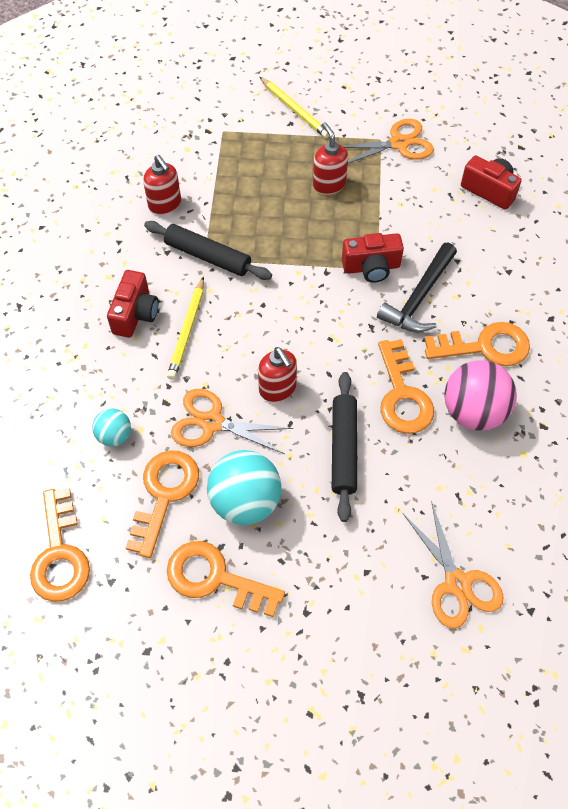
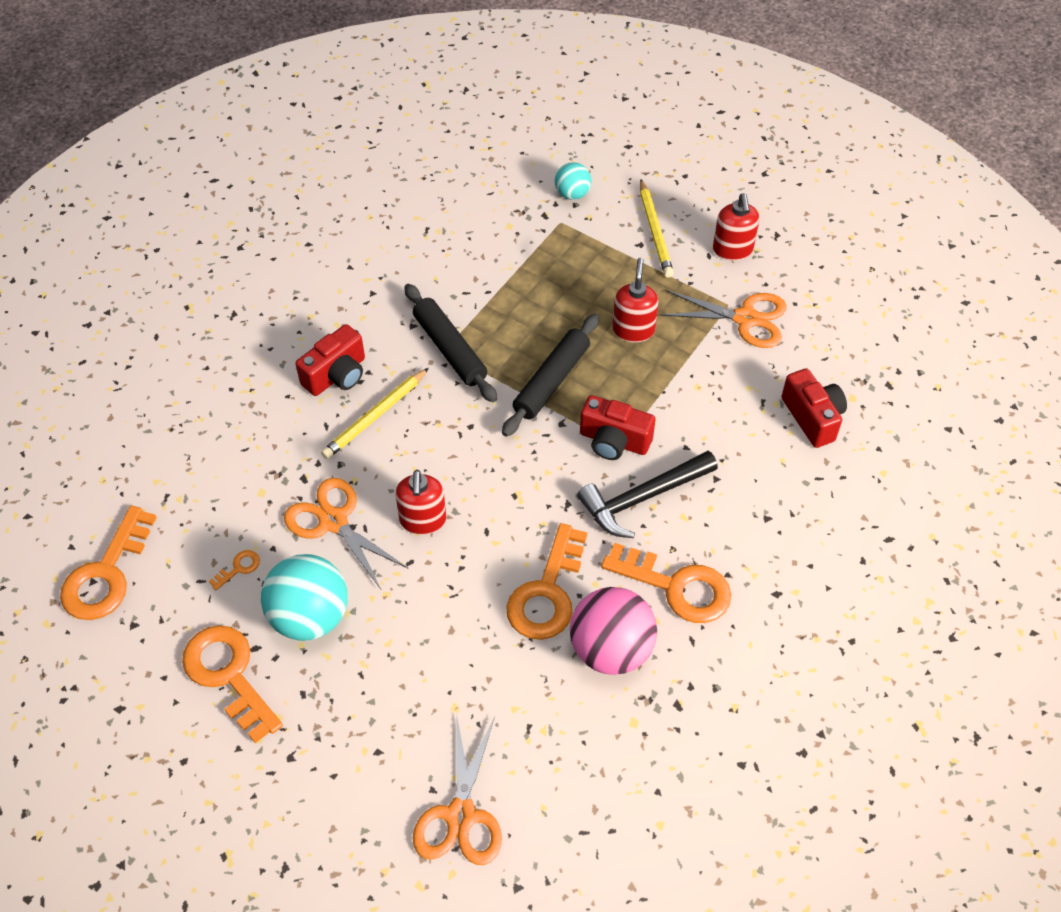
camera: 30 degrees right, 5 degrees down
(114, 436) = (233, 486): turquoise ball -> turquoise ball (572, 194)
(164, 494) = (239, 568): orange key -> orange key, size x0.42
(165, 204) = (445, 275): red soap dispenser -> red soap dispenser (732, 250)
(343, 449) = (444, 616): black rolling pin -> black rolling pin (551, 381)

